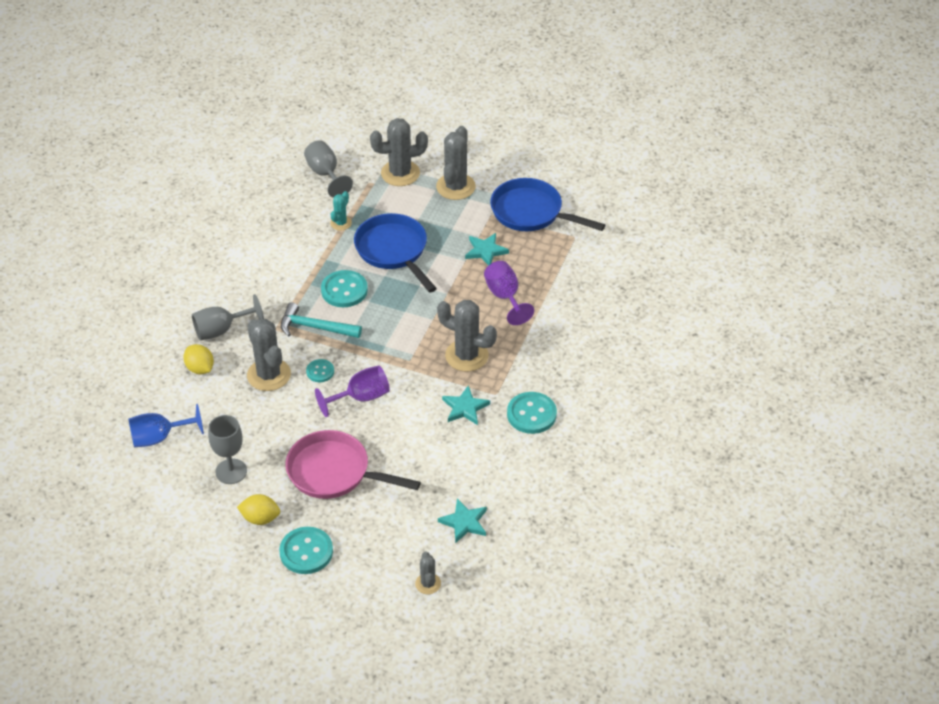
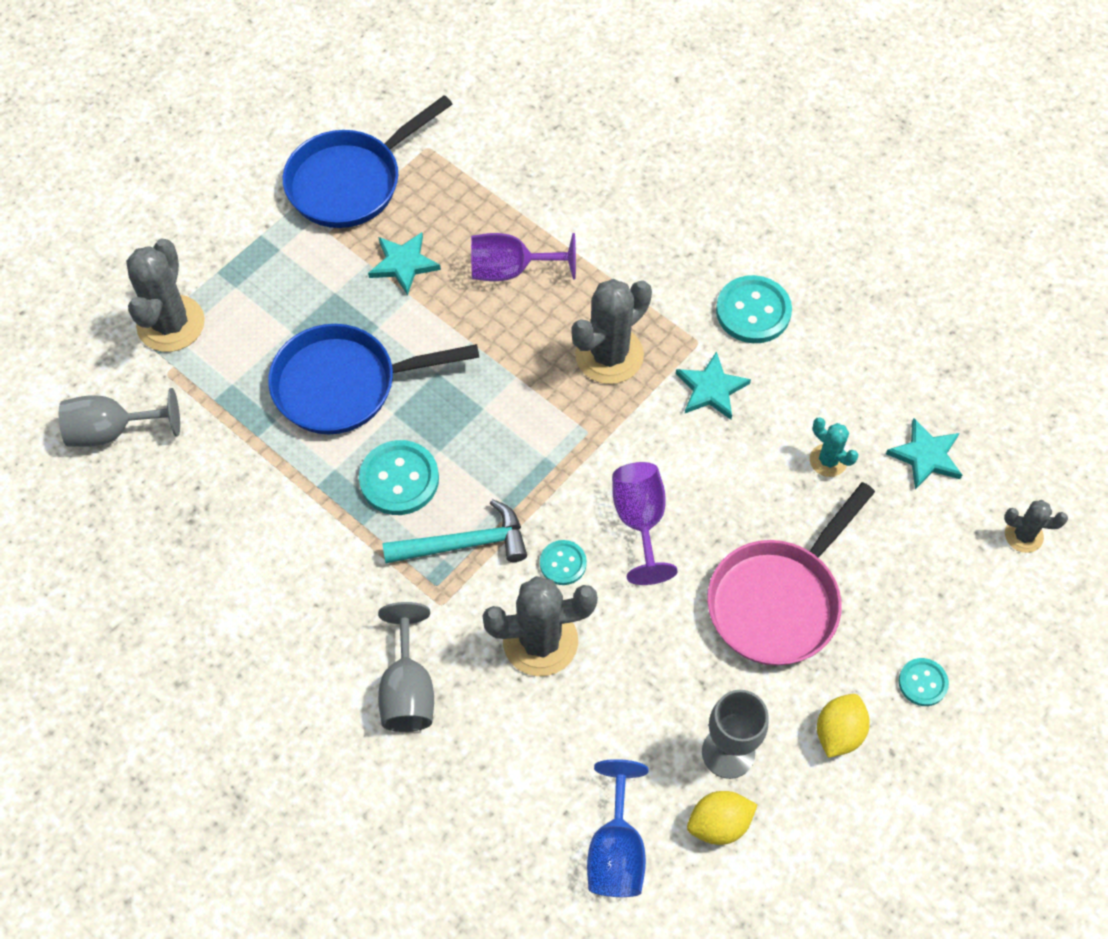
camera: 70 degrees left, 15 degrees up
(200, 368) = (483, 746): yellow lemon -> yellow lemon (719, 824)
(306, 552) = (922, 683): turquoise button -> turquoise button, size x0.57
(315, 327) = (464, 544): turquoise hammer -> turquoise hammer turned 135 degrees counterclockwise
(341, 223) = (242, 441): turquoise cactus -> turquoise cactus (828, 460)
(455, 187) = (243, 259): grey cactus -> none

